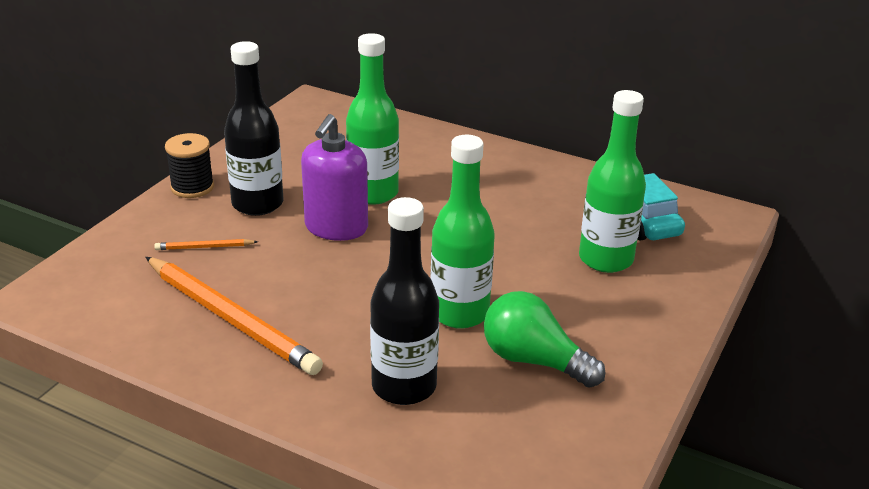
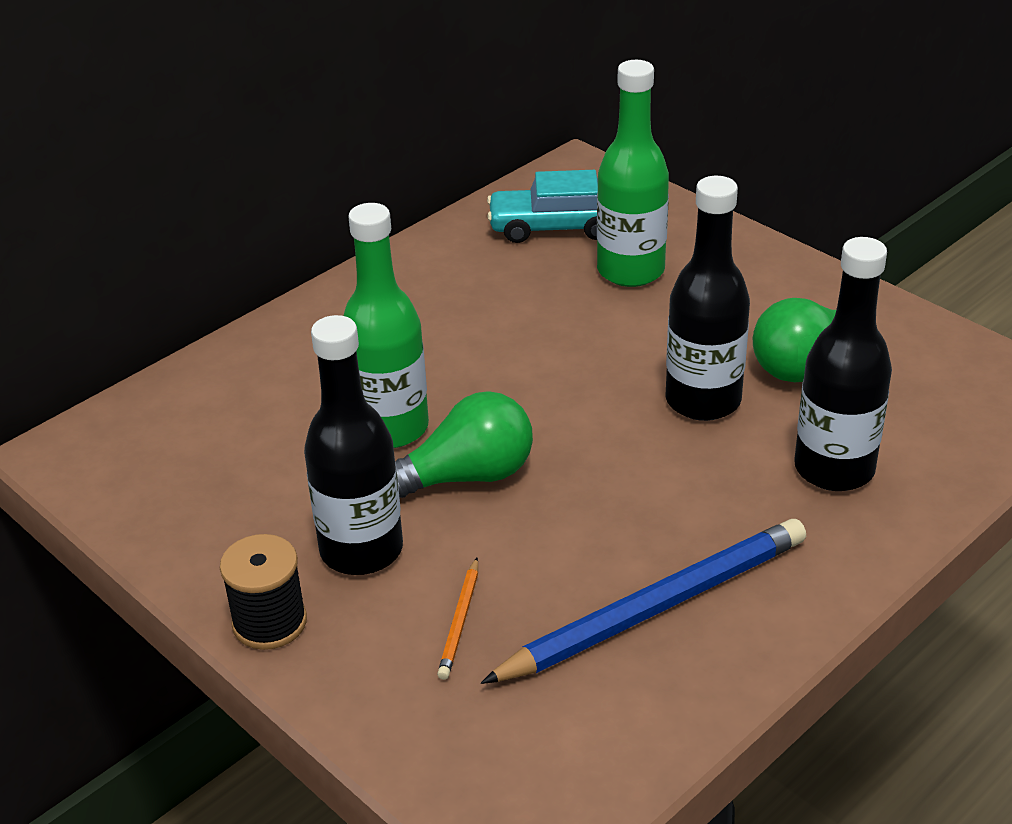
camera: 70 degrees left, 5 degrees up
(230, 319) = (655, 608): orange pencil -> blue pencil
(336, 227) = (466, 476): purple soap dispenser -> green light bulb
(459, 313) = (703, 401): green bottle -> black bottle

